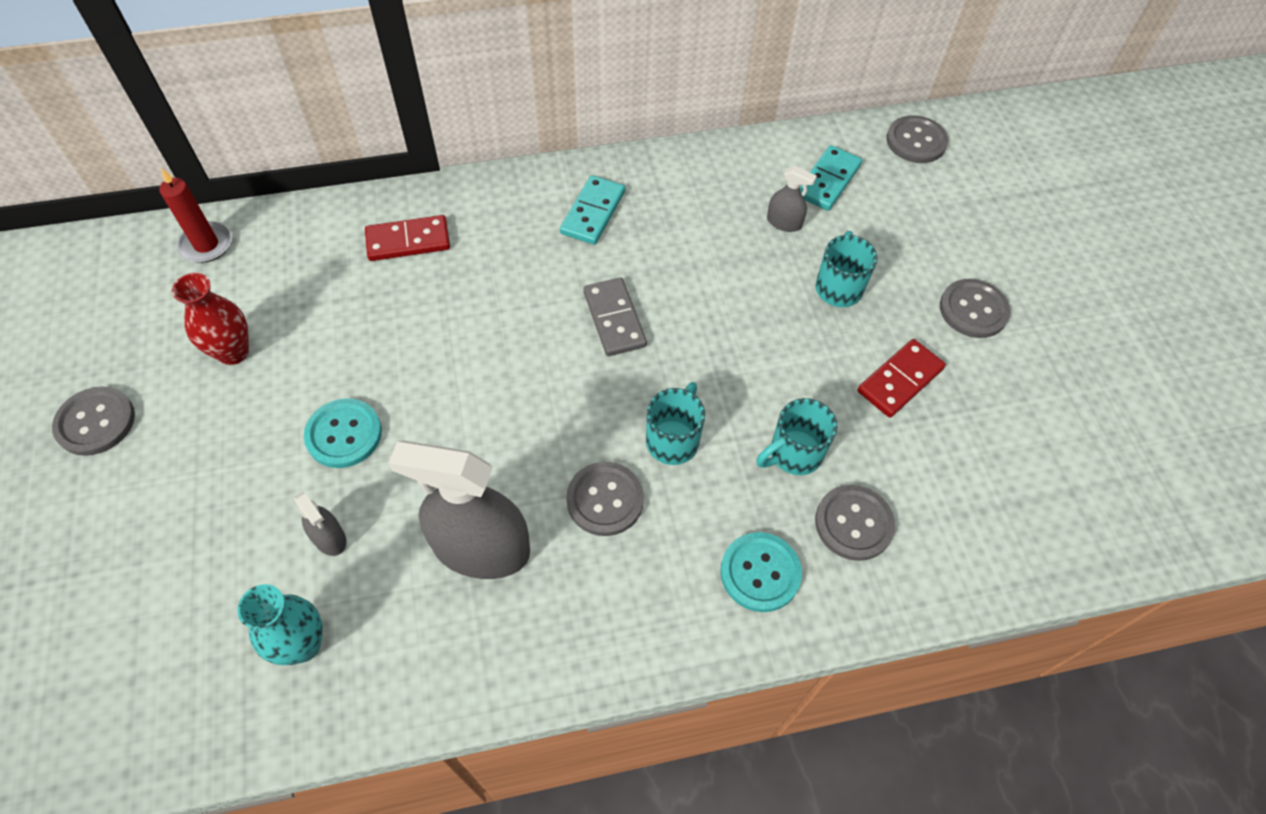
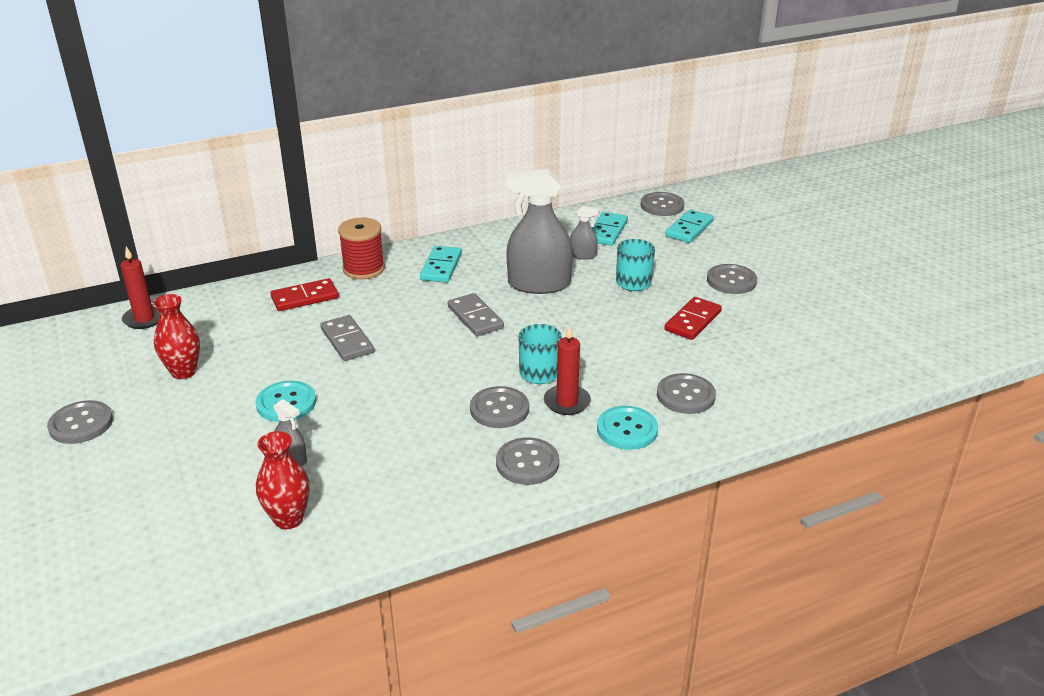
camera: 10 degrees left, 25 degrees down
(302, 645) = (288, 519): turquoise vase -> red vase
(443, 332) = (347, 341): none -> grey domino
(481, 548) = (413, 447): grey spray bottle -> grey spray bottle (539, 284)
(493, 199) = (363, 269): none -> red spool
(617, 608) = (527, 463): none -> grey button
(694, 504) = (567, 402): none -> red candle
(794, 454) = (630, 367): turquoise mug -> none
(941, 194) = (689, 229): none -> turquoise domino

